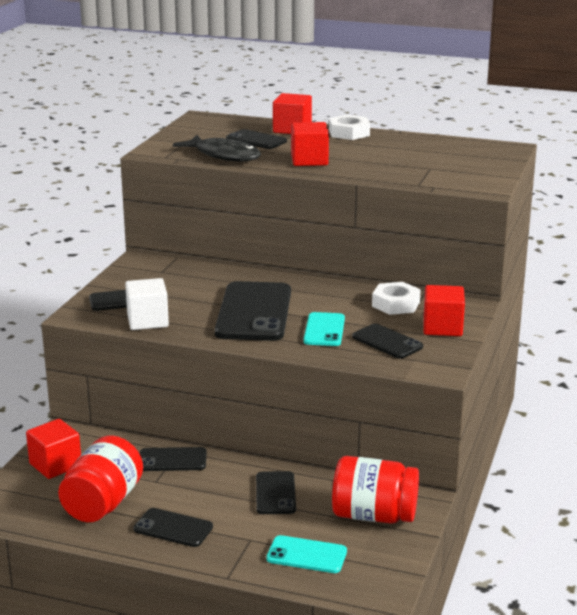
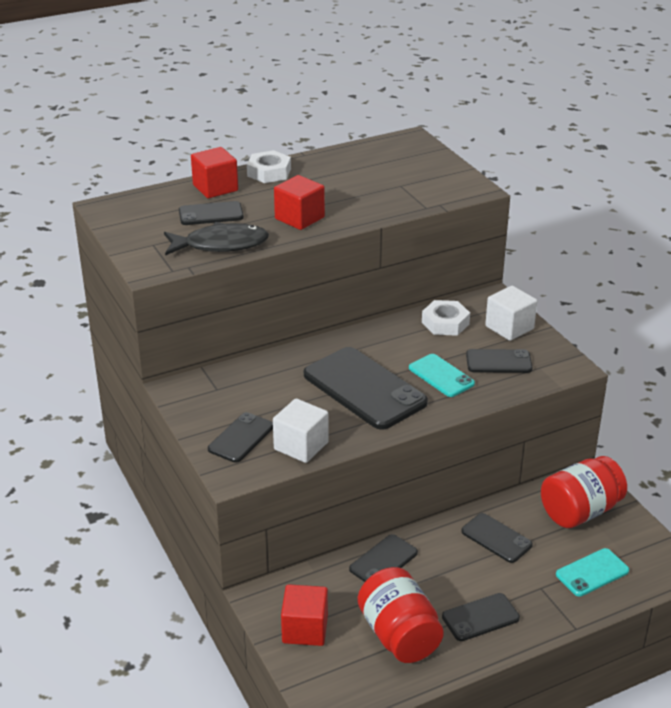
camera: 45 degrees left, 10 degrees up
(442, 327) = (509, 327): red cube -> white cube

